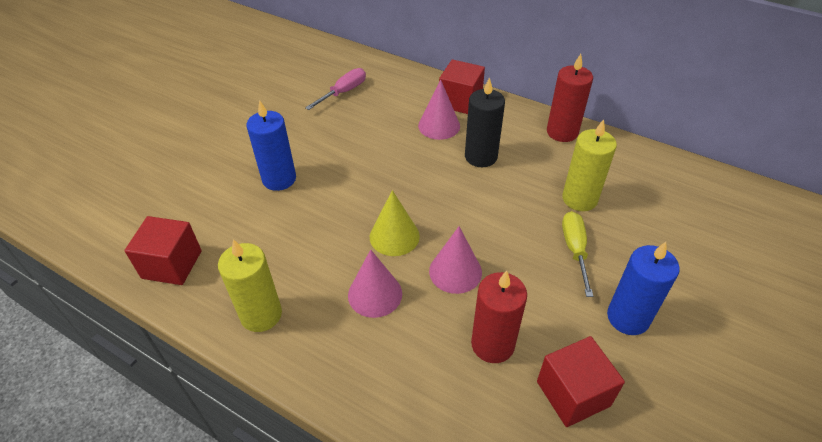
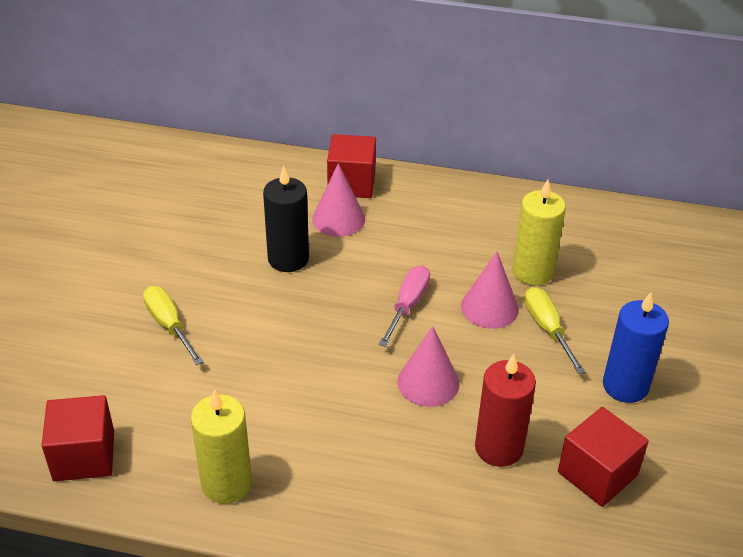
camera: 20 degrees left, 5 degrees down
(279, 179) = (169, 325): blue candle -> yellow screwdriver
(344, 92) = (199, 198): pink screwdriver -> pink screwdriver (408, 305)
(375, 294) = (348, 428): pink cone -> pink cone (489, 307)
(394, 236) = (342, 360): yellow cone -> none
(481, 156) = (404, 246): black candle -> black candle (288, 259)
(562, 132) = (485, 199): red candle -> none

